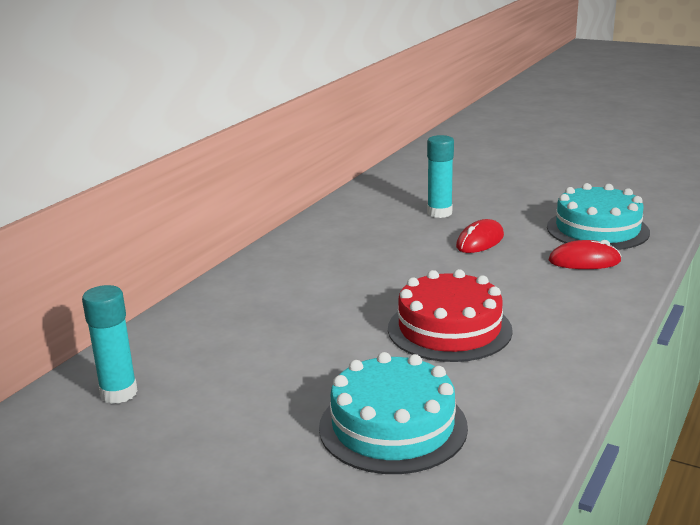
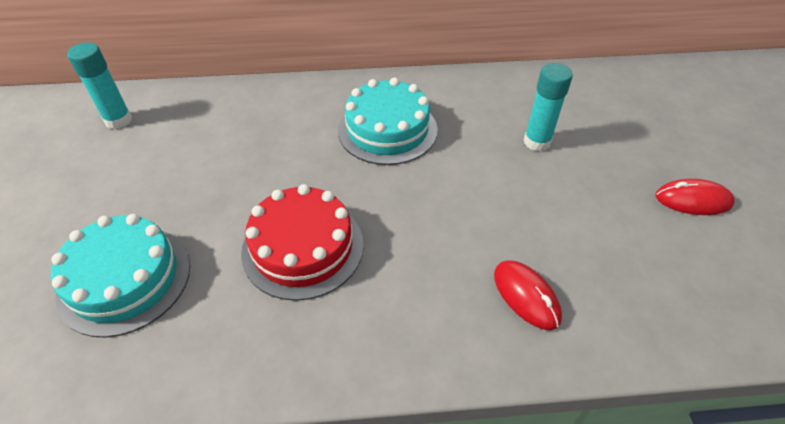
camera: 55 degrees right, 25 degrees up
(480, 241) = (500, 195): red mouse -> red mouse (693, 200)
(597, 229) = (621, 279): turquoise cake -> turquoise cake (387, 129)

